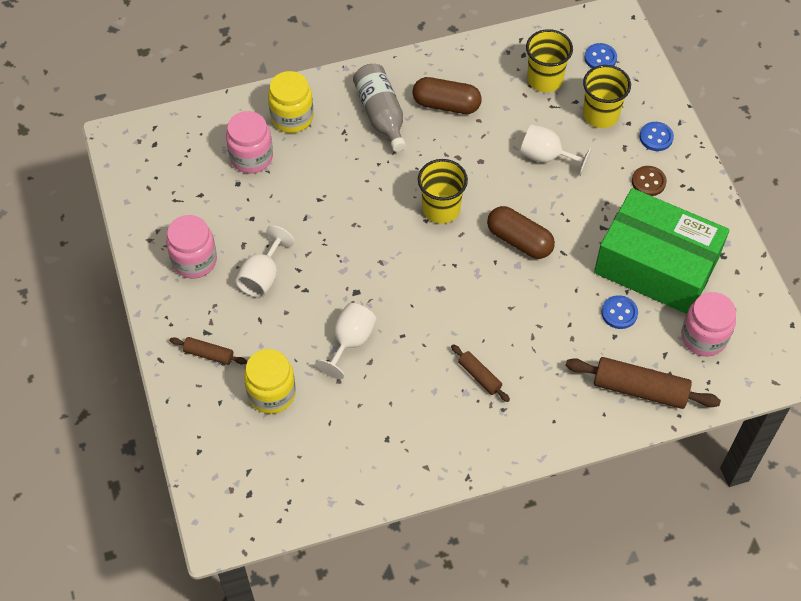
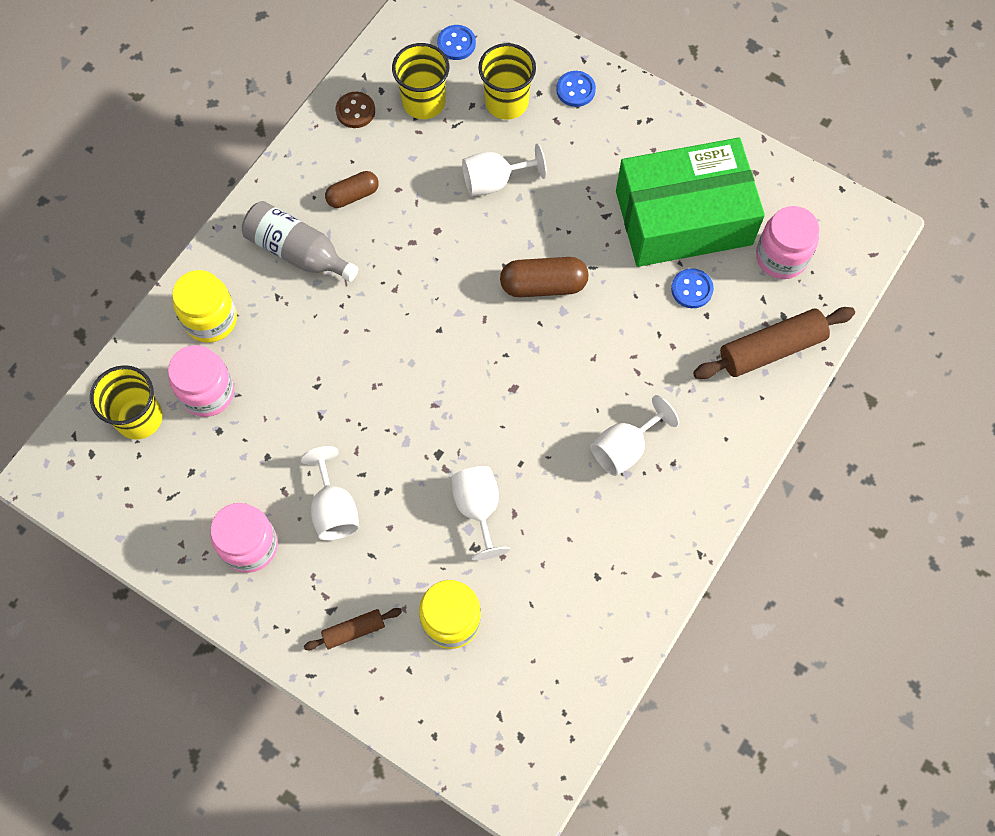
camera: 40 degrees left, 10 degrees up
(441, 209) = (443, 307): yellow cup -> yellow cup (139, 418)
(446, 105) = (353, 195): brown capsule -> brown capsule, size x0.66
(479, 376) = (625, 448): brown rolling pin -> white goblet
(648, 182) = (607, 140): brown button -> brown button (355, 111)

